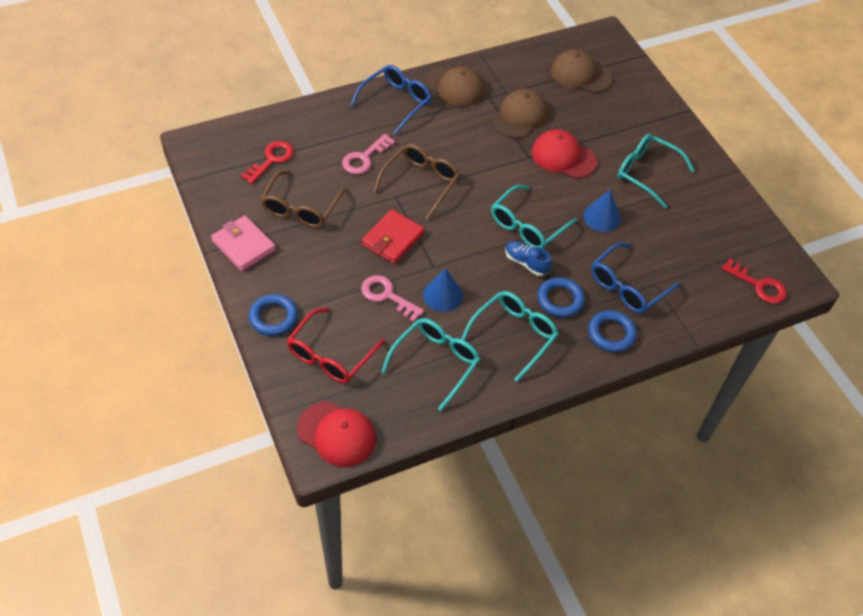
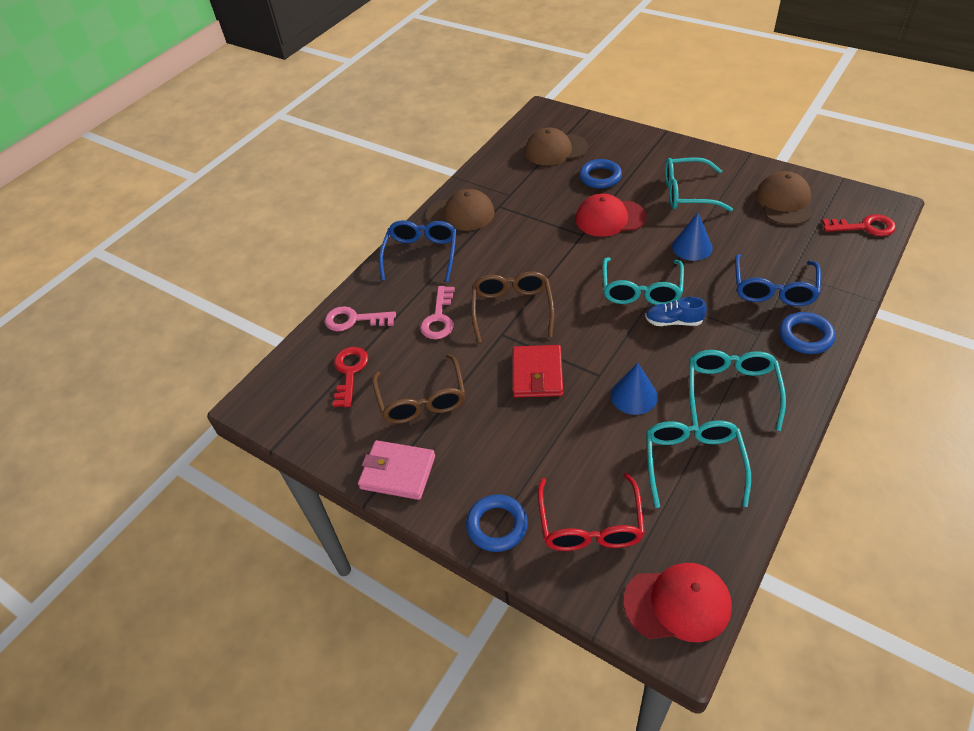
camera: 25 degrees left, 5 degrees down
(387, 296) = (585, 430): pink key -> pink key (354, 320)
(519, 116) = (540, 207): brown cap -> brown cap (784, 202)
(560, 300) = (734, 335): blue ring -> blue ring (600, 177)

